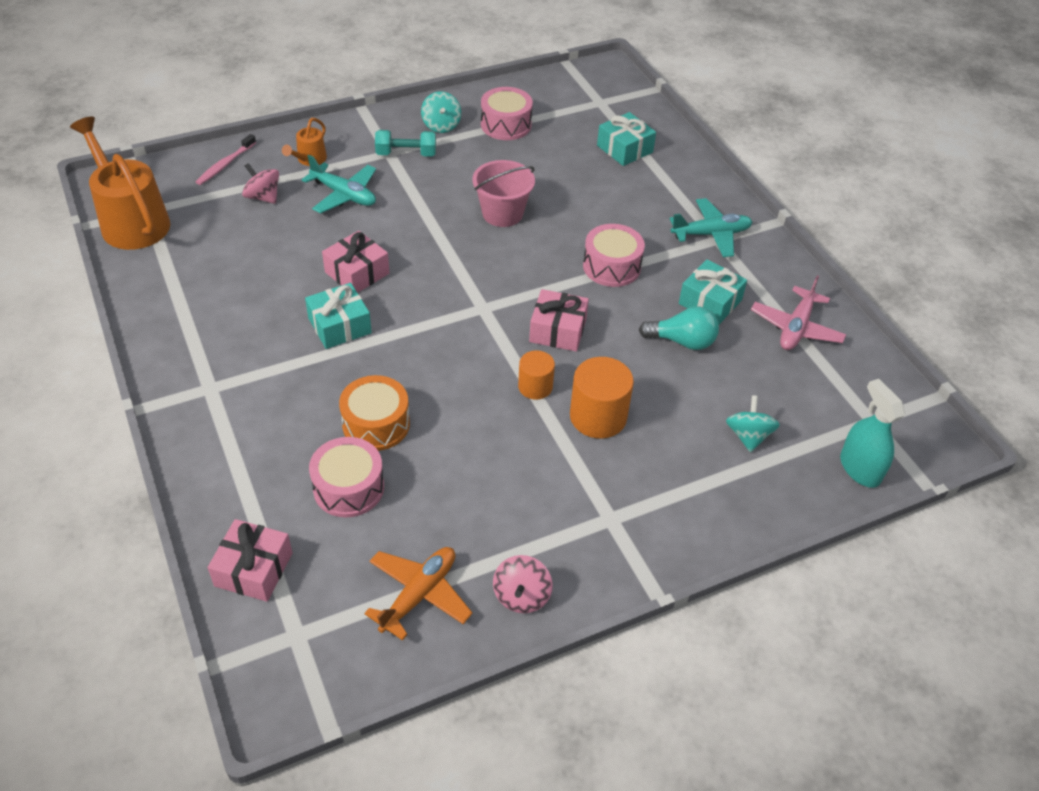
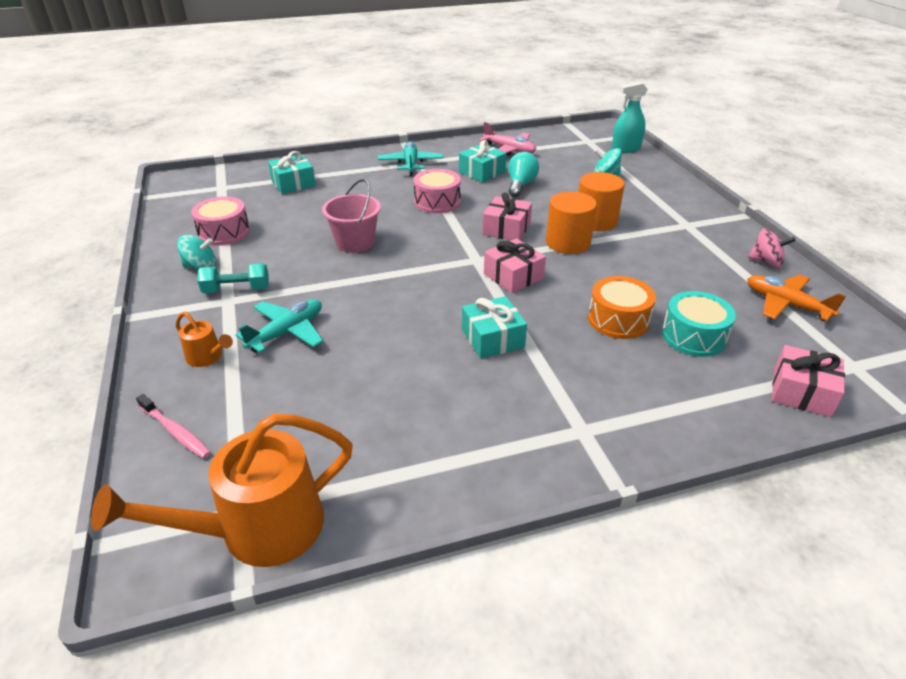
camera: 80 degrees left, 10 degrees down
(263, 197) = (262, 395): pink spinning top -> none
(348, 488) = (693, 336): pink drum -> turquoise drum
(357, 273) = (417, 326): pink gift -> pink gift (513, 276)
(406, 154) = (237, 290): turquoise dumbbell -> turquoise dumbbell turned 75 degrees clockwise
(535, 386) = (568, 242): orange cylinder -> orange cylinder, size x1.62

